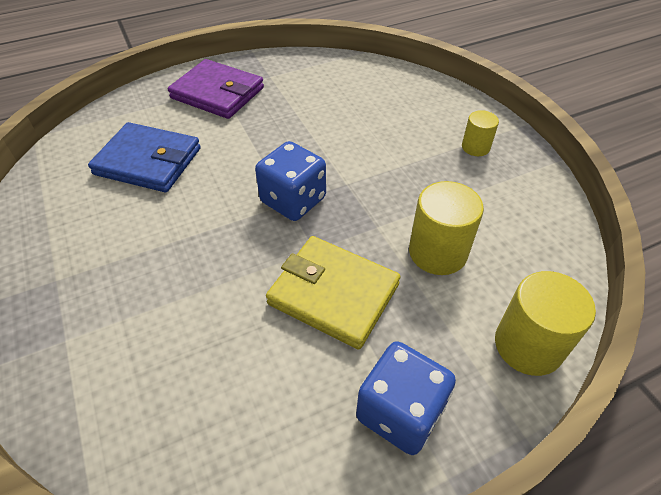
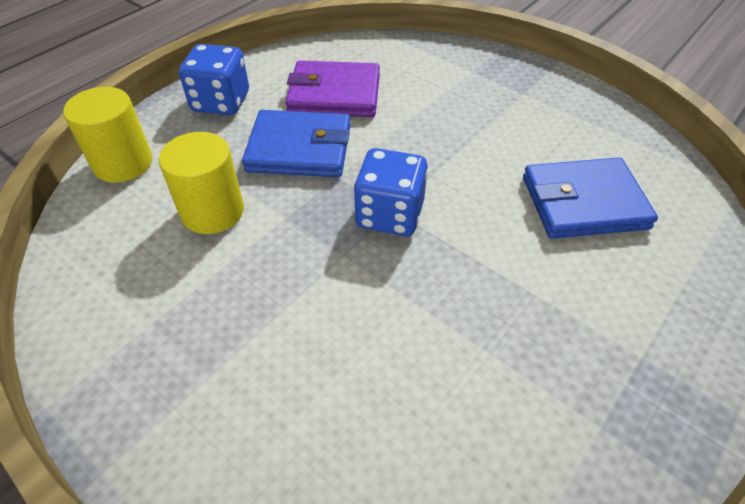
camera: 155 degrees right, 0 degrees up
(217, 93) = (634, 343): purple wallet -> purple wallet (334, 94)
(333, 294) = (299, 149): yellow wallet -> blue wallet
(475, 147) = (179, 386): yellow cylinder -> none

